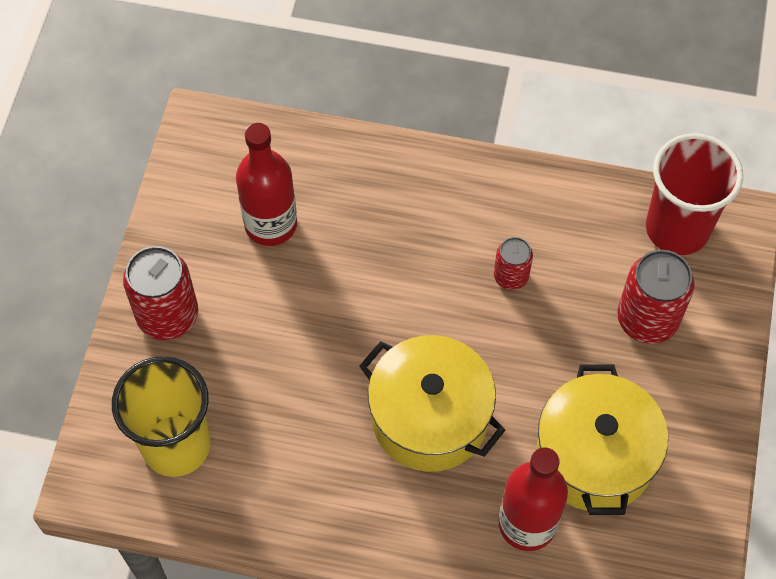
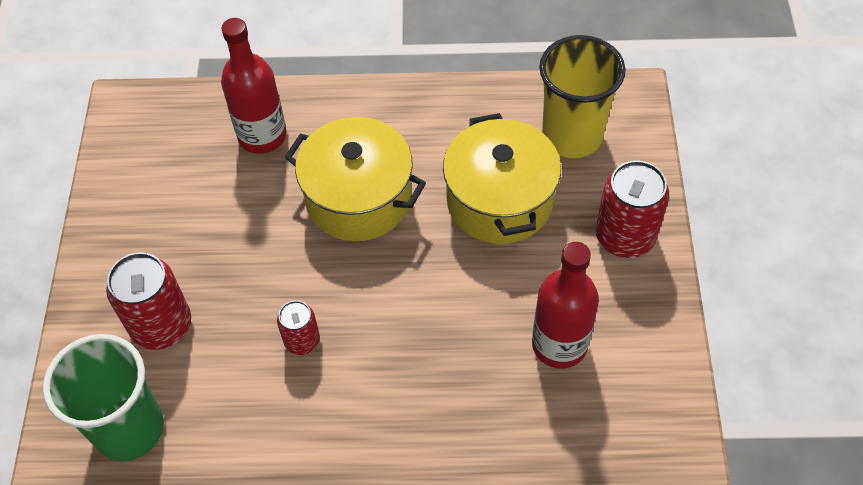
camera: 170 degrees right, 5 degrees down
(594, 457) = (208, 196): yellow pot -> yellow pot (499, 200)
(677, 228) = (129, 429): red cup -> green cup

